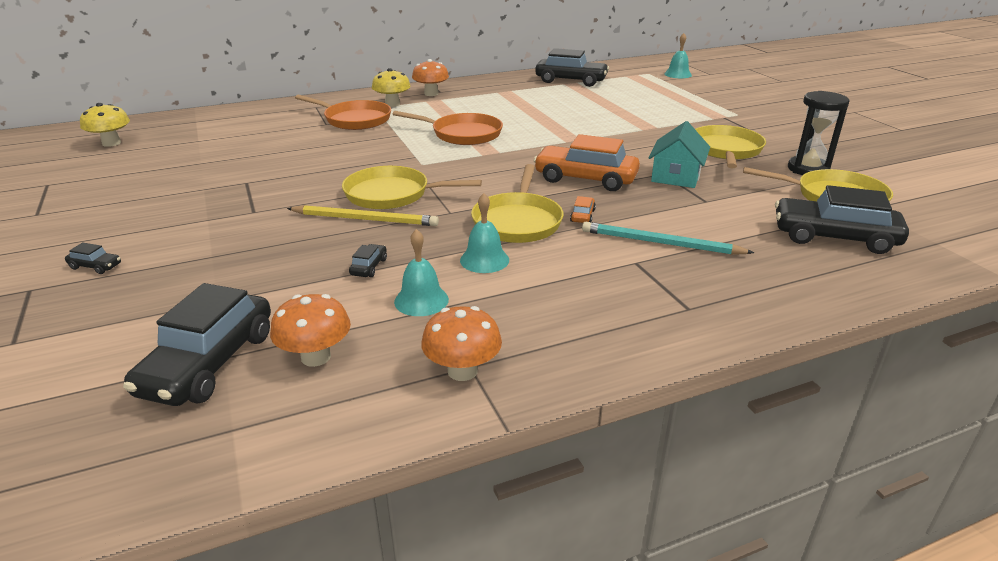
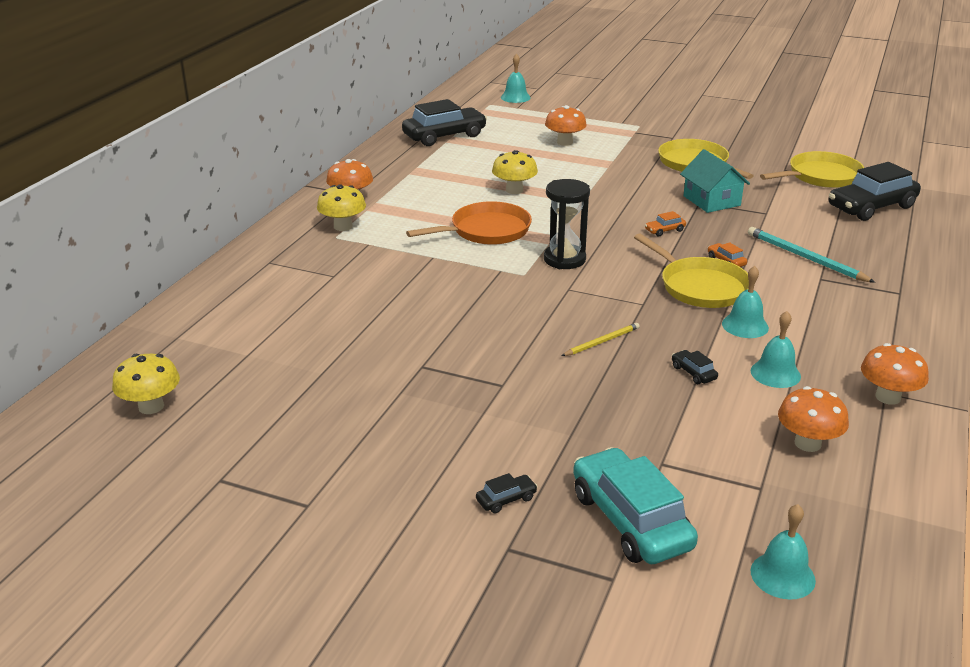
camera: 45 degrees left, 0 degrees up
(69, 420) = (782, 575): none -> turquoise bell
(105, 320) = (630, 520): none -> turquoise car
(209, 363) = (765, 490): black car -> none
(354, 120) = (350, 259): orange pan -> none
(365, 219) = (602, 342): yellow pencil -> yellow pencil, size x0.60
(392, 194) = (569, 312): yellow pan -> none
(539, 120) = (514, 190): none -> yellow mushroom
(585, 179) = (665, 230): orange car -> orange car, size x0.41
(648, 107) = (564, 142): none -> orange mushroom
(660, 243) = (805, 258): turquoise pencil -> turquoise pencil turned 75 degrees clockwise
(808, 169) = (768, 159): black hourglass -> black hourglass (564, 259)

